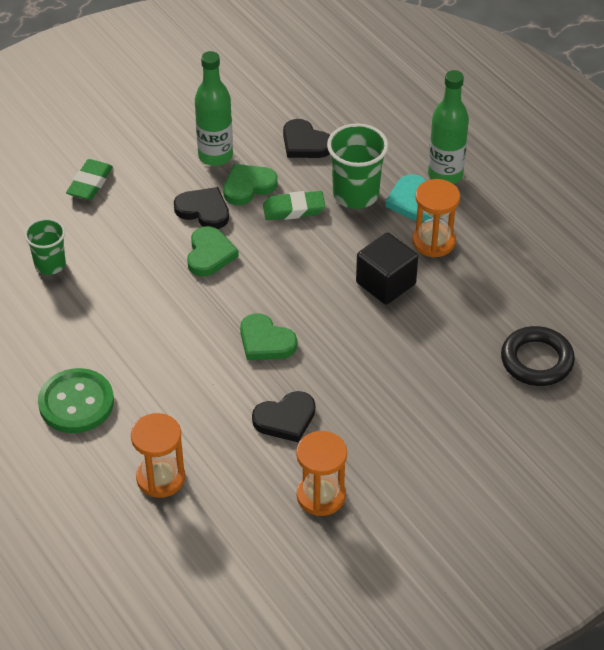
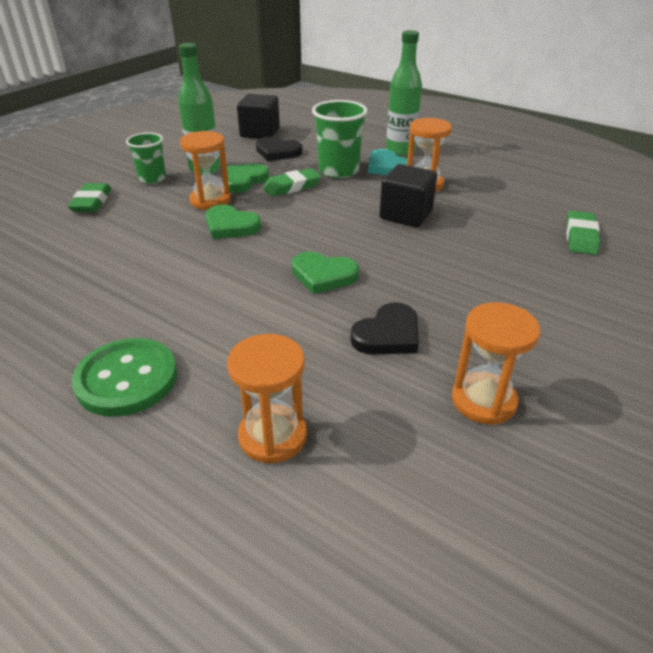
camera: 20 degrees left, 10 degrees down
(50, 264) = (62, 263): green cup -> green cup (152, 179)
(203, 210) = (210, 200): black heart -> orange hourglass
(209, 254) = (230, 226): green heart -> green heart turned 135 degrees clockwise
(301, 99) = (260, 133): none -> black cube
(536, 360) = (580, 237): black ring -> green eraser

